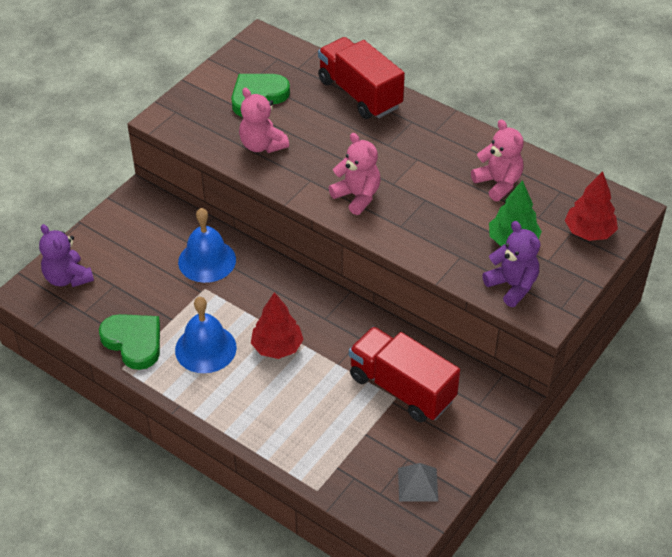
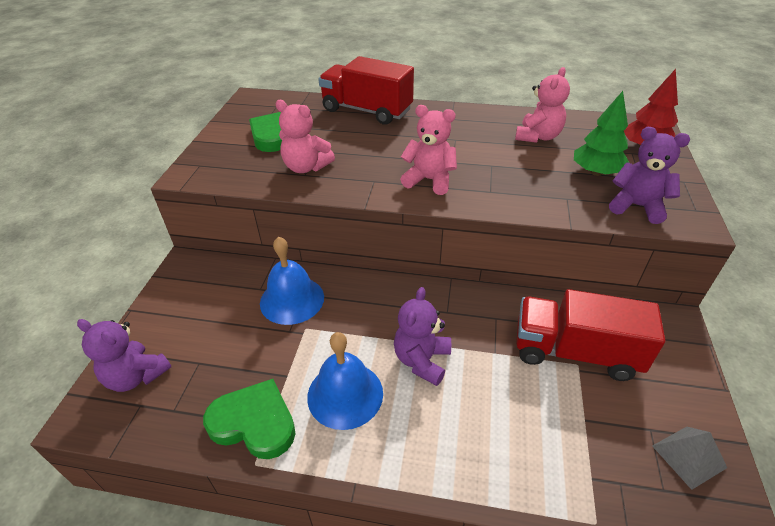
camera: 25 degrees left, 5 degrees down
(277, 347) = (422, 360): red tree -> purple teddy bear
(498, 183) = (538, 137): pink teddy bear -> pink teddy bear turned 90 degrees clockwise

